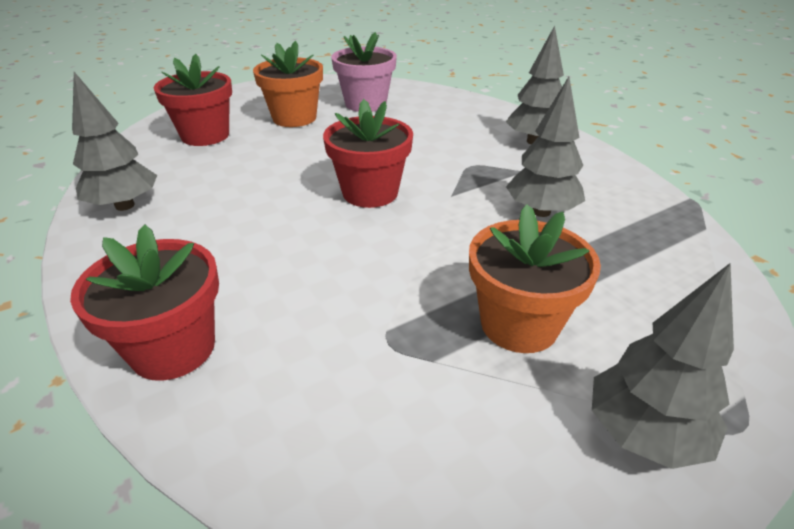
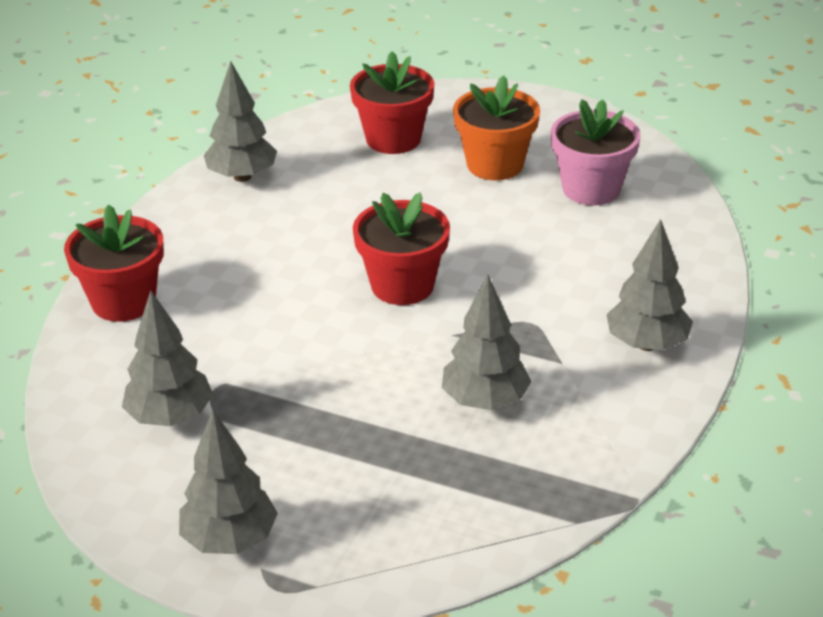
camera: 55 degrees right, 0 degrees up
(401, 394) = (170, 417): none -> grey tree
(519, 324) = (294, 445): orange flower pot -> none

